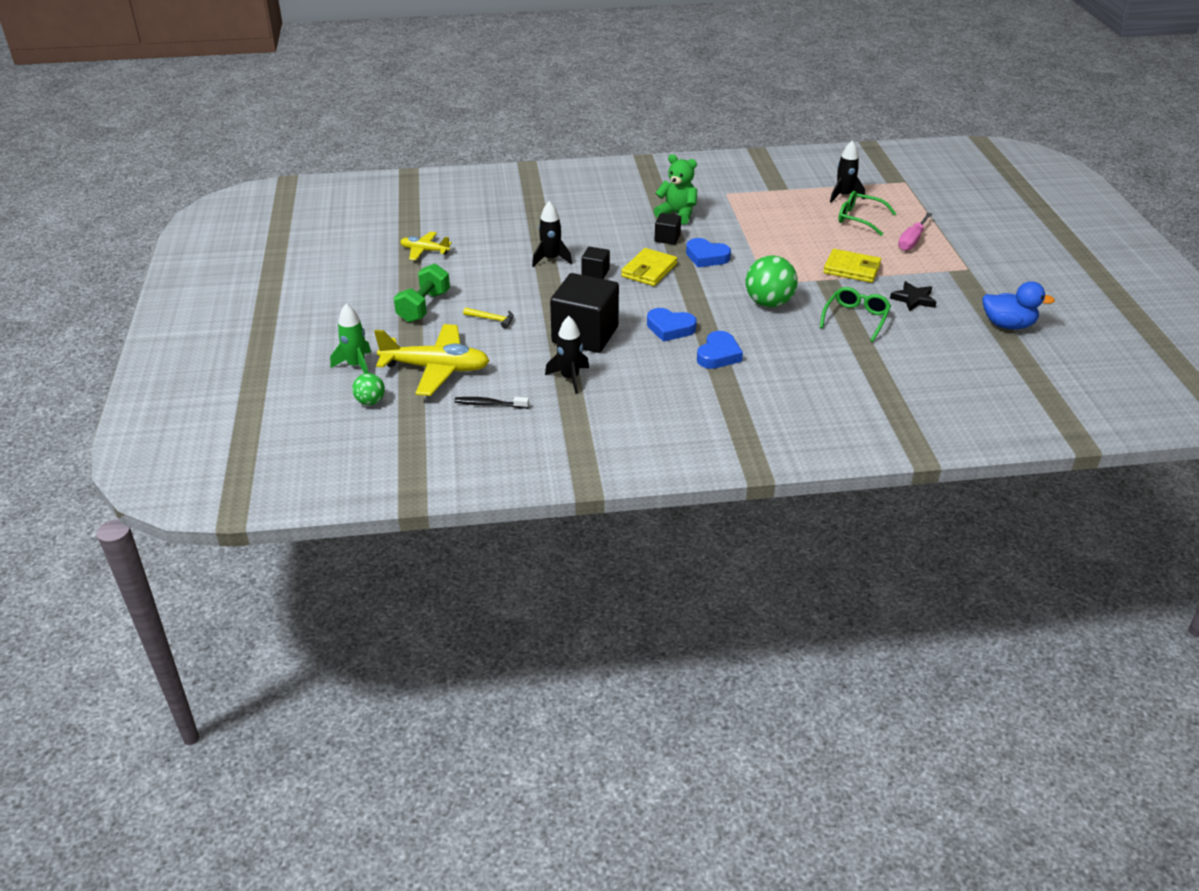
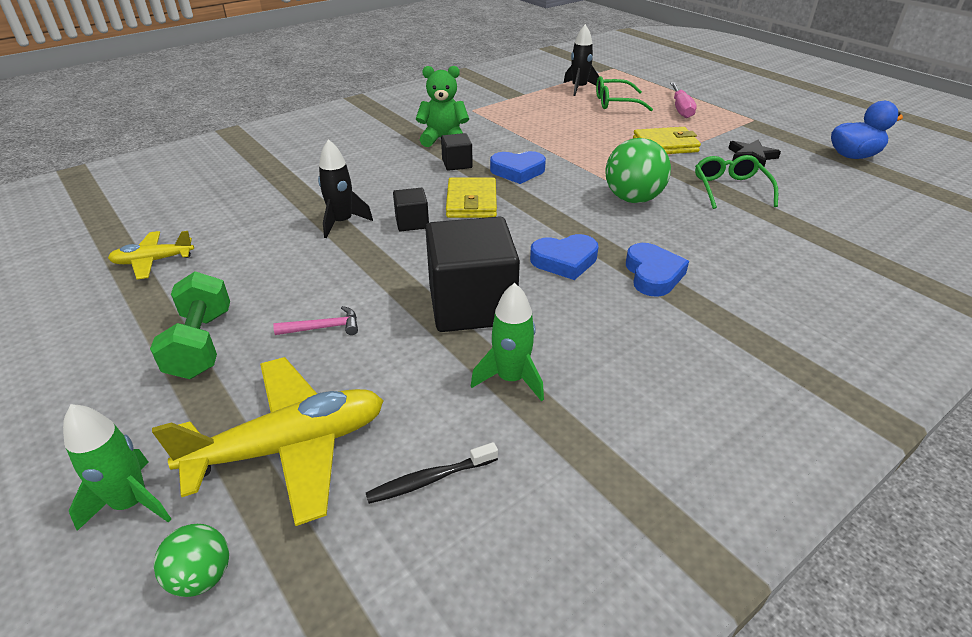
camera: 30 degrees left, 0 degrees up
(492, 319) = (323, 328): yellow hammer -> pink hammer
(570, 378) = (511, 379): black rocket -> green rocket

